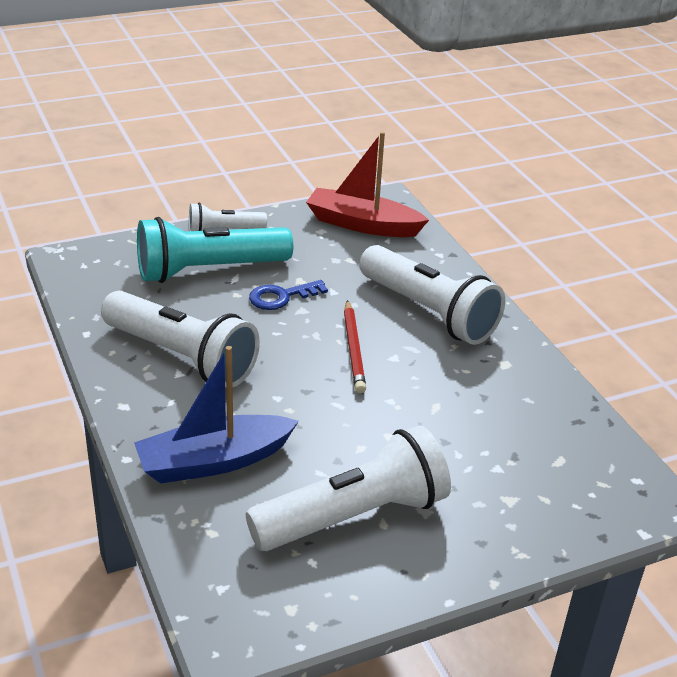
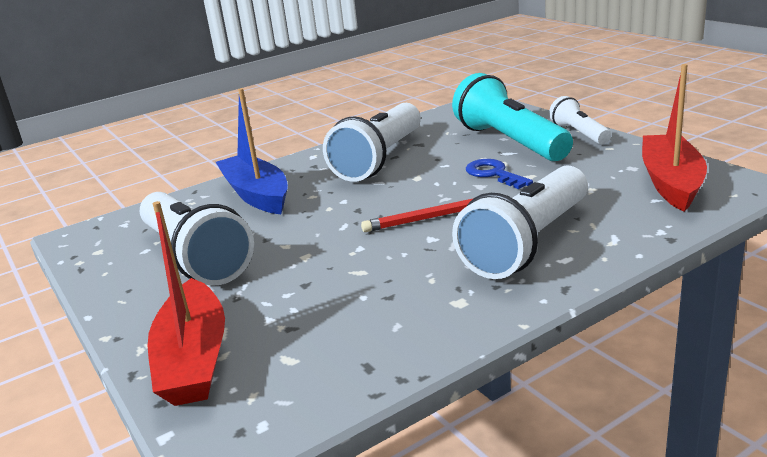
camera: 85 degrees right, 10 degrees down
(546, 517) = (194, 359): none -> red boat

